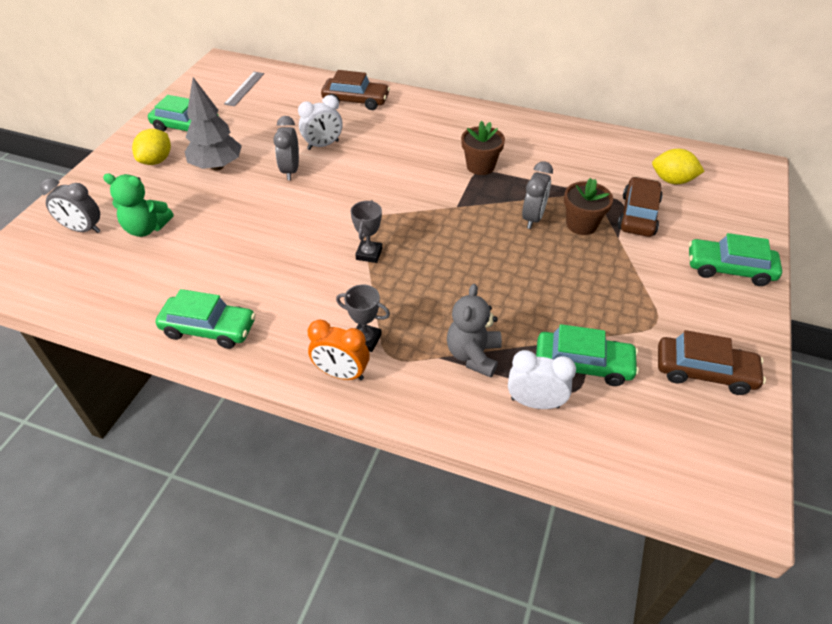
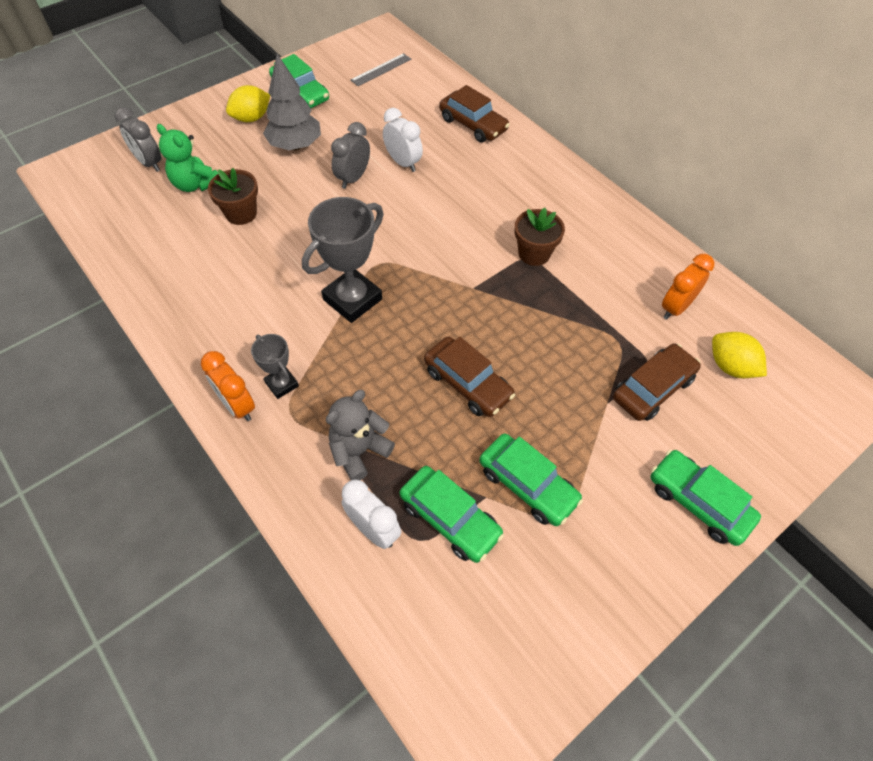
camera: 30 degrees right, 10 degrees up
(209, 329) = (171, 306): green car -> green car (527, 485)
(323, 145) = (403, 163): white clock -> white clock turned 135 degrees counterclockwise
(369, 254) = (352, 299): grey trophy -> grey trophy, size x1.86
(533, 218) = (537, 337): grey clock -> none
(581, 224) = (581, 369): brown flower pot -> brown flower pot (241, 213)
(606, 160) = (675, 308): none -> orange clock
(704, 372) = (563, 597): brown car -> brown car (467, 383)

